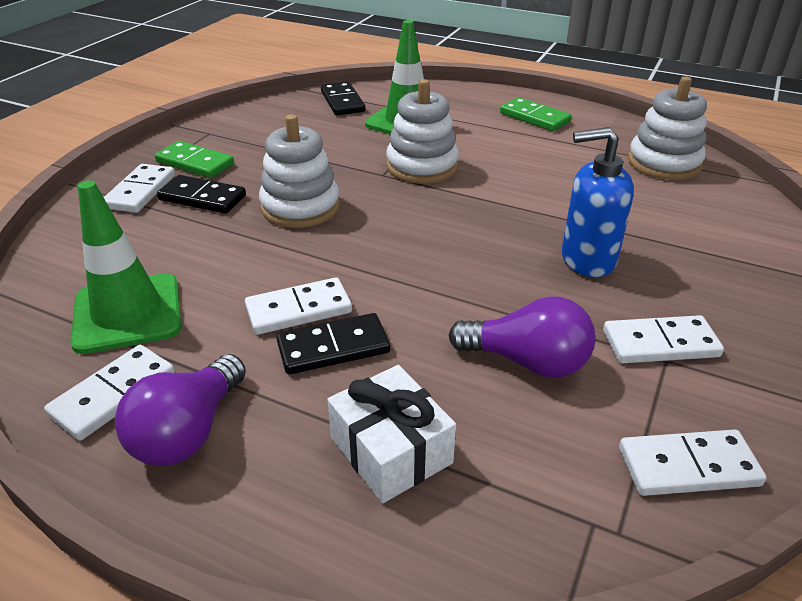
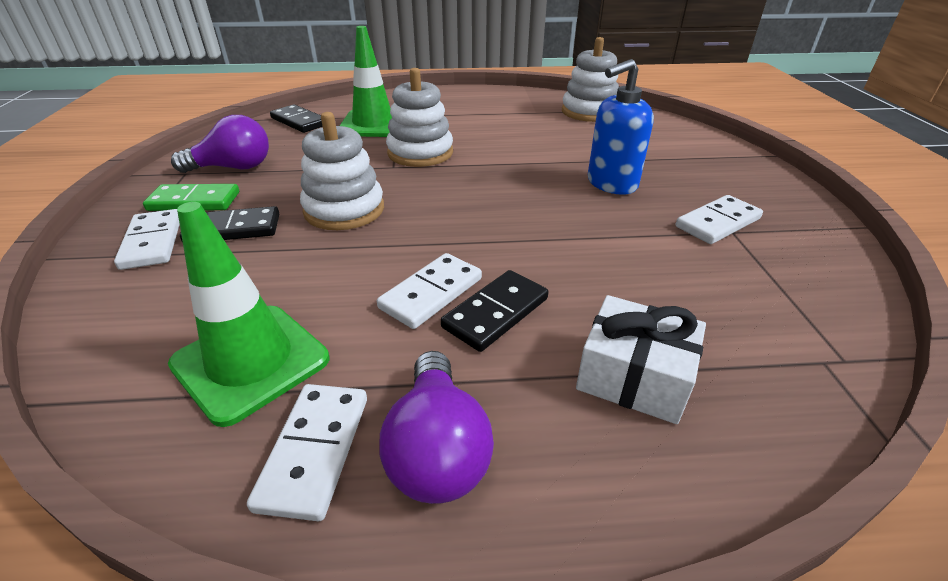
camera: 30 degrees left, 0 degrees up
(527, 361) = (652, 266): purple light bulb -> purple light bulb (233, 168)
(534, 117) = (471, 102): green domino -> none
(688, 466) = (826, 295): white domino -> none

